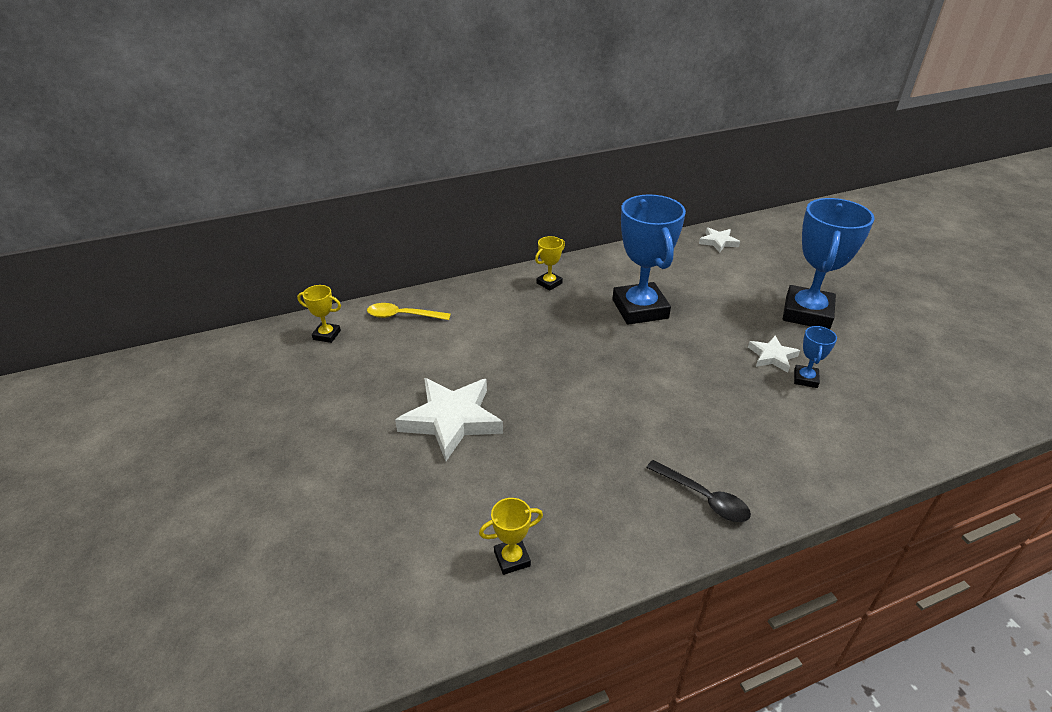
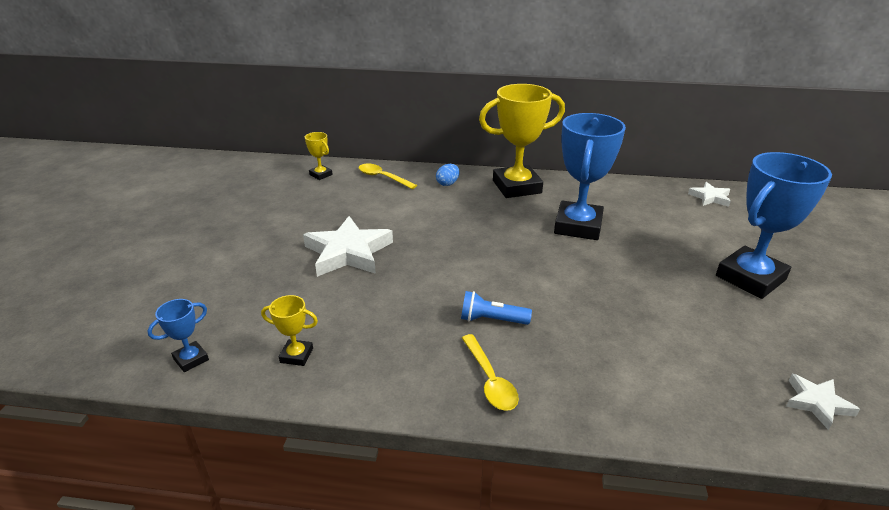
camera: 30 degrees right, 5 degrees down
(479, 301) = (447, 183): none -> blue egg
(549, 283) = (516, 187): yellow trophy -> yellow trophy, size x2.25
(653, 437) = (491, 320): none -> blue flashlight
(703, 498) = (490, 380): black spoon -> yellow spoon
(772, 356) = (673, 300): white star -> white star (817, 403)
(805, 379) = (691, 329): blue trophy -> blue trophy (191, 359)

